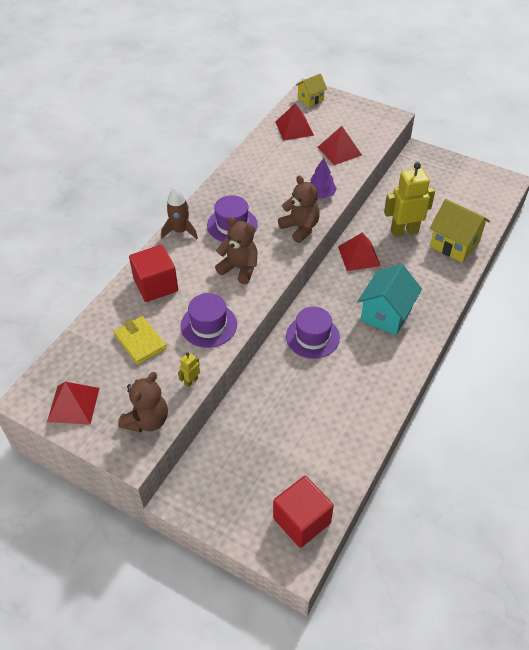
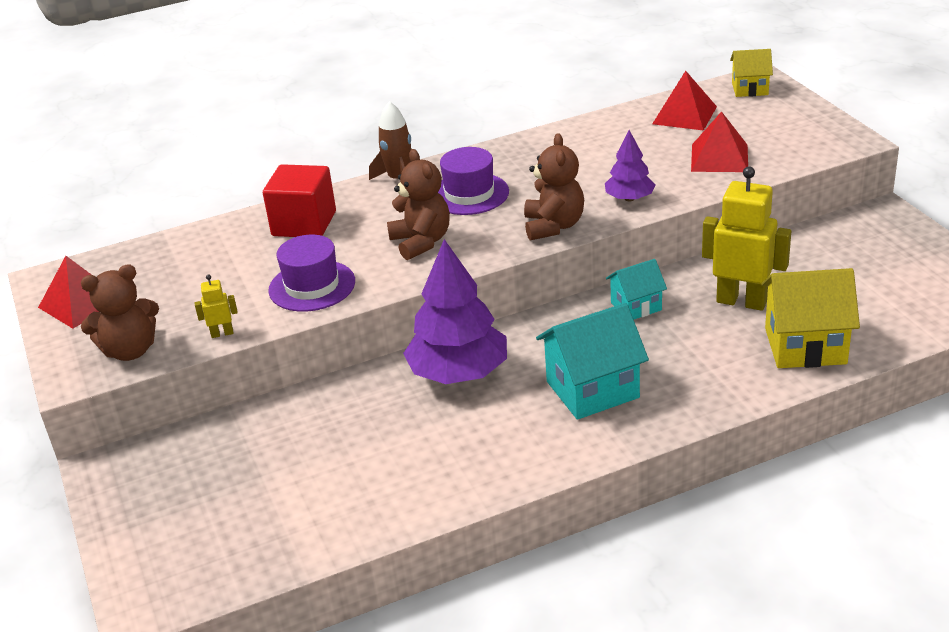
camera: 40 degrees right, 15 degrees down
(140, 342) = (218, 272): yellow wallet -> none
(302, 520) = (202, 566): red cube -> none
(312, 337) = (459, 373): purple hat -> purple tree
(359, 256) = (636, 306): red pyramid -> turquoise house
(454, 244) = (805, 346): yellow house -> yellow house turned 75 degrees counterclockwise

